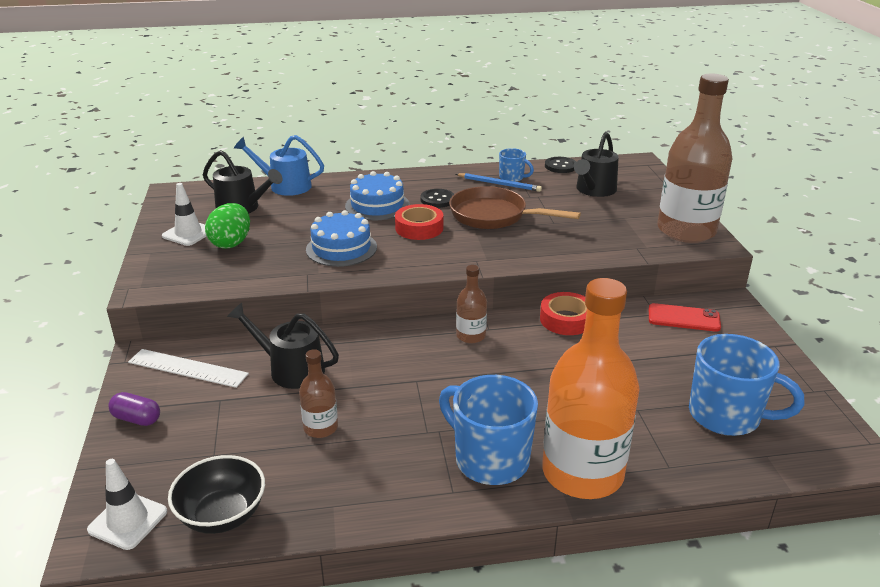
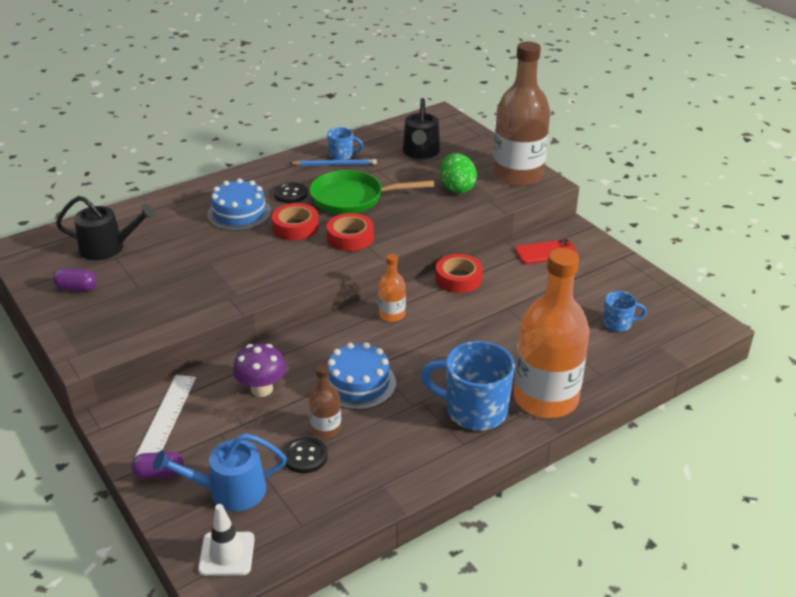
camera: 25 degrees left, 5 degrees up
(187, 368) = (167, 416): white ruler -> white ruler turned 75 degrees counterclockwise
(188, 233) = (77, 288): white traffic cone -> purple capsule
(222, 515) = (301, 522): black bowl -> none
(231, 243) = (130, 287): green egg -> green egg (457, 188)
(285, 186) = (131, 213): blue watering can -> blue watering can (230, 491)
(291, 369) = (261, 389): black watering can -> purple mushroom
(341, 248) = (240, 265): blue cake -> blue cake (358, 383)
(464, 249) = (350, 237): none -> red tape
(471, 336) = (392, 314): brown bottle -> orange bottle
(494, 216) = (353, 199): brown pan -> green pan
(560, 166) = (376, 133): black button -> black button (305, 456)
(726, 416) = (618, 324): blue mug -> blue mug, size x0.52

